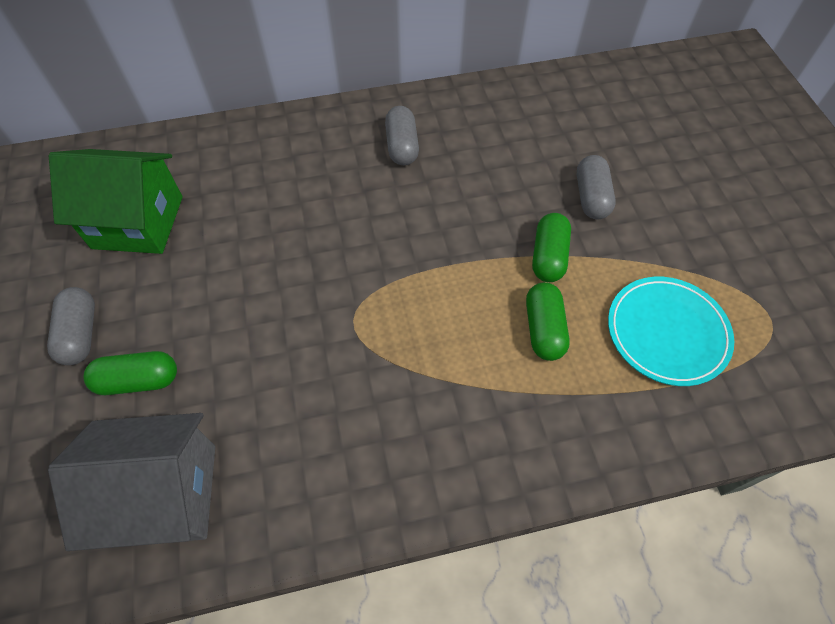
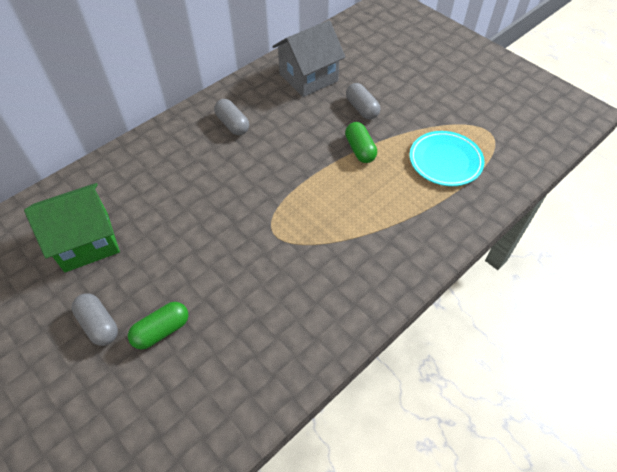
camera: 30 degrees left, 5 degrees down
(165, 494) = (228, 381): grey house -> grey house (308, 77)
(543, 329) = (382, 188): green capsule -> none

